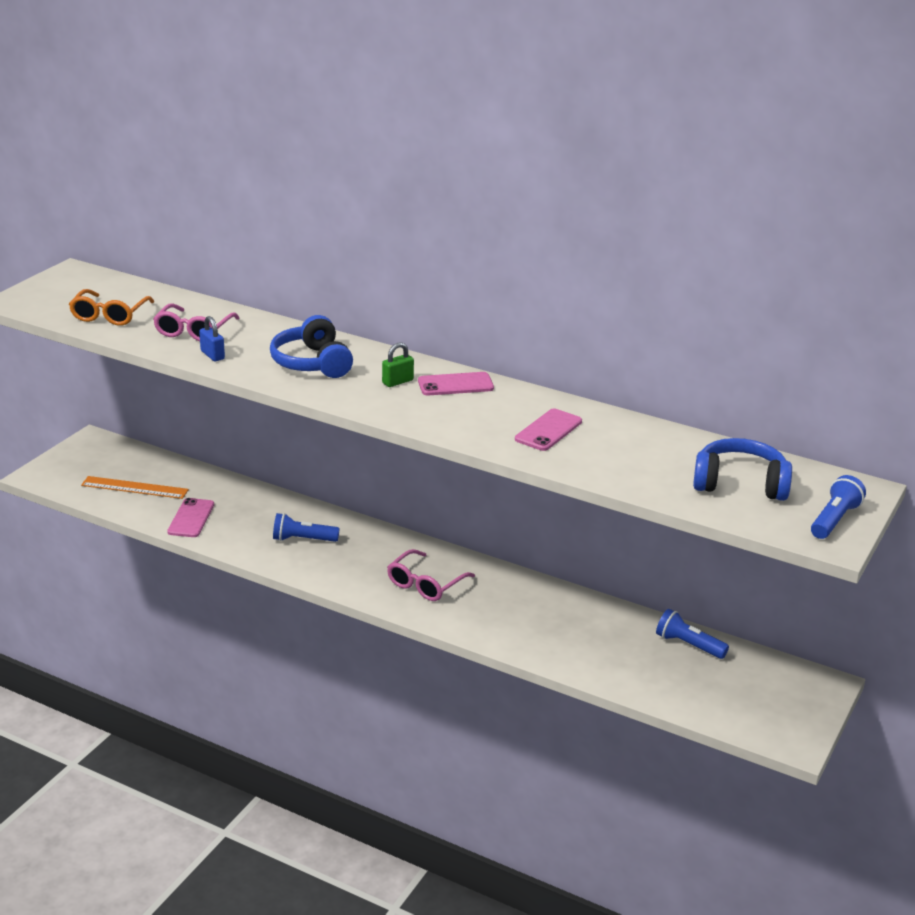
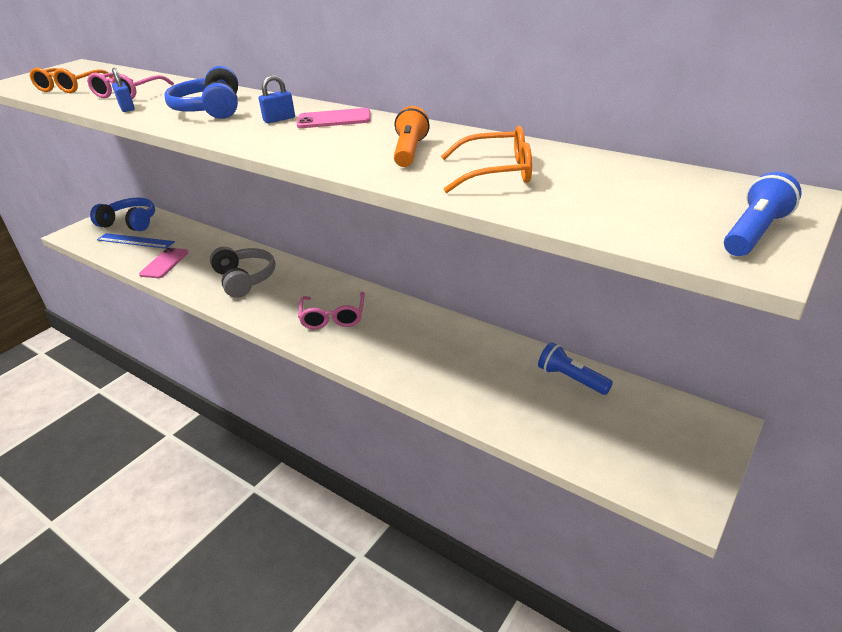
camera: 10 degrees right, 5 degrees up
(134, 488) = (135, 241): orange ruler -> blue ruler
(303, 539) = (244, 279): blue flashlight -> grey headphones
(397, 382) = (279, 119): green padlock -> blue padlock
(425, 584) = (333, 317): pink glasses -> pink glasses turned 45 degrees counterclockwise
(548, 430) = (410, 151): pink phone -> orange flashlight
(633, 457) = (496, 172): none -> orange glasses
(740, 484) = (623, 195): blue headphones -> blue headphones (130, 223)

